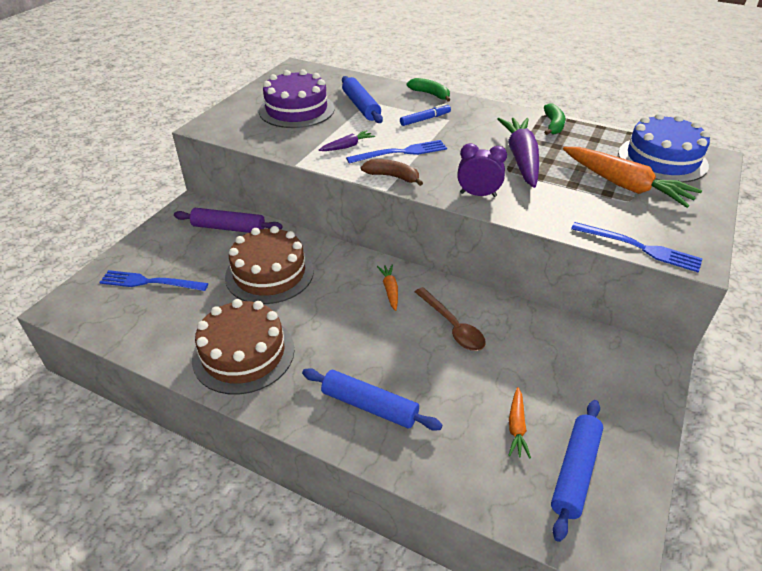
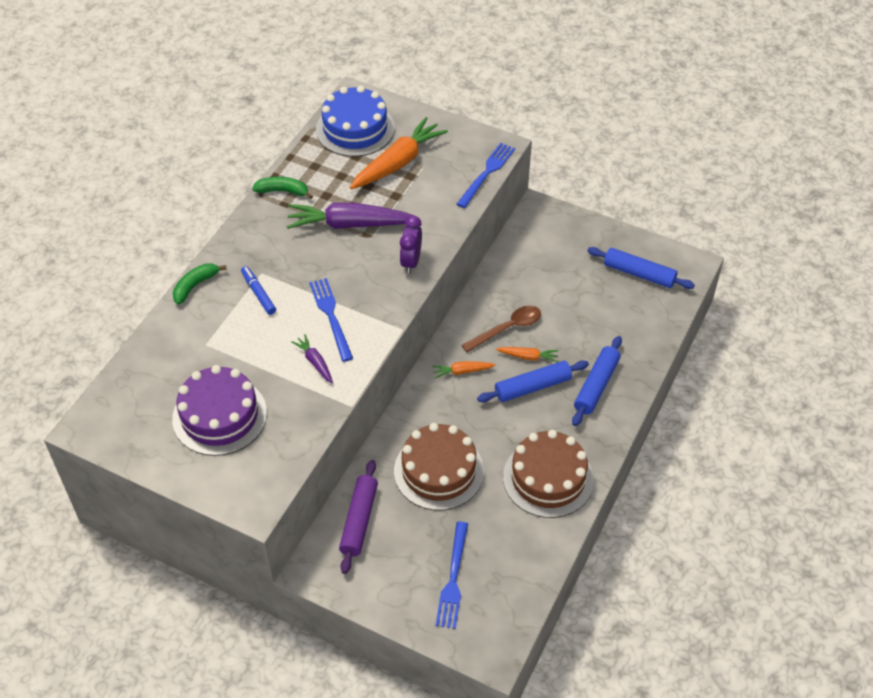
camera: 90 degrees left, 10 degrees up
(361, 106) = (218, 352): blue rolling pin -> blue rolling pin (532, 387)
(392, 177) = (378, 324): brown banana -> none
(516, 427) = (606, 299): orange carrot -> orange carrot (528, 357)

